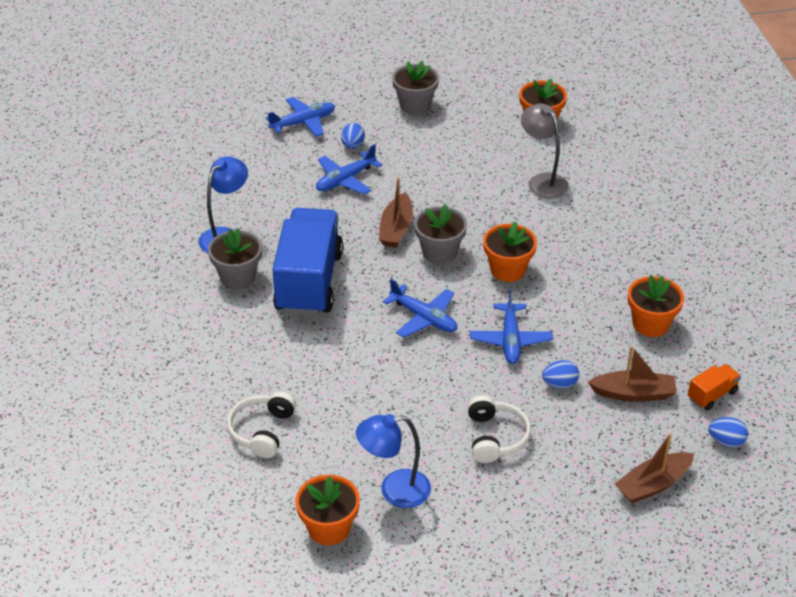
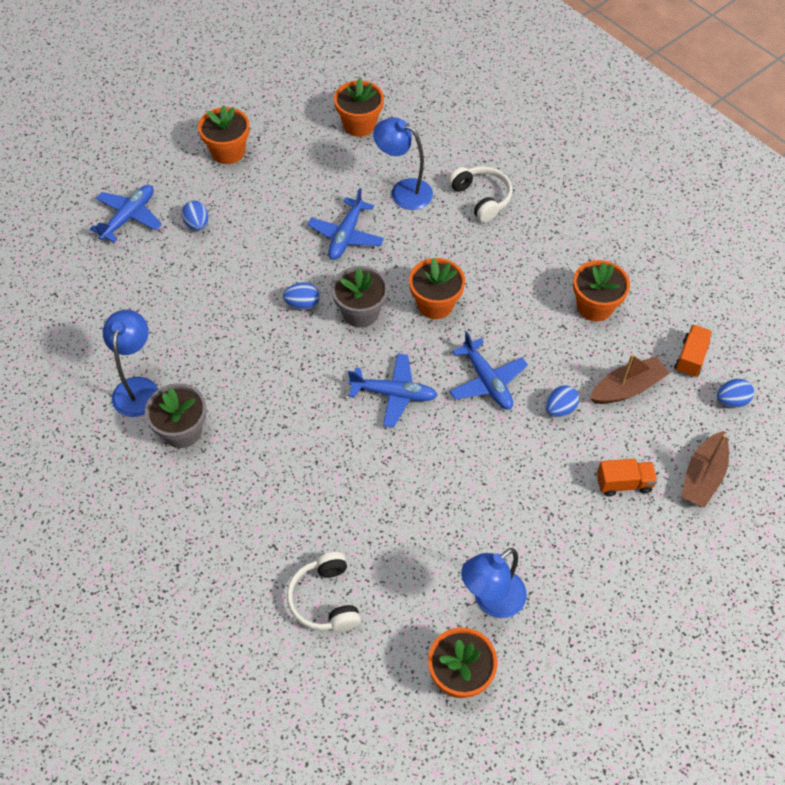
camera: 30 degrees left, 15 degrees up
(309, 282) = (257, 404): blue truck -> none
(345, 180) = (216, 268): blue plane -> blue plane (346, 236)
(396, 229) = (302, 304): brown boat -> blue egg
(415, 105) = (228, 152): grey flower pot -> orange flower pot
(495, 437) = (542, 495): white headphones -> white headphones (481, 198)
(542, 181) = (403, 191): grey lamp -> blue lamp
(575, 459) = (624, 483): none -> orange truck

